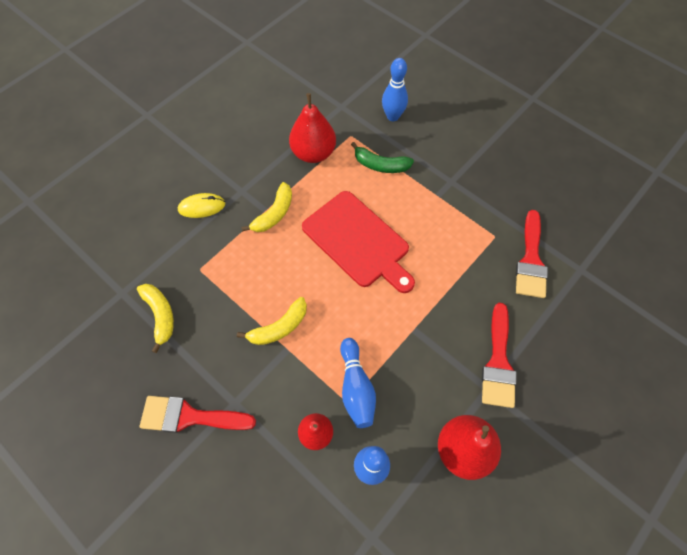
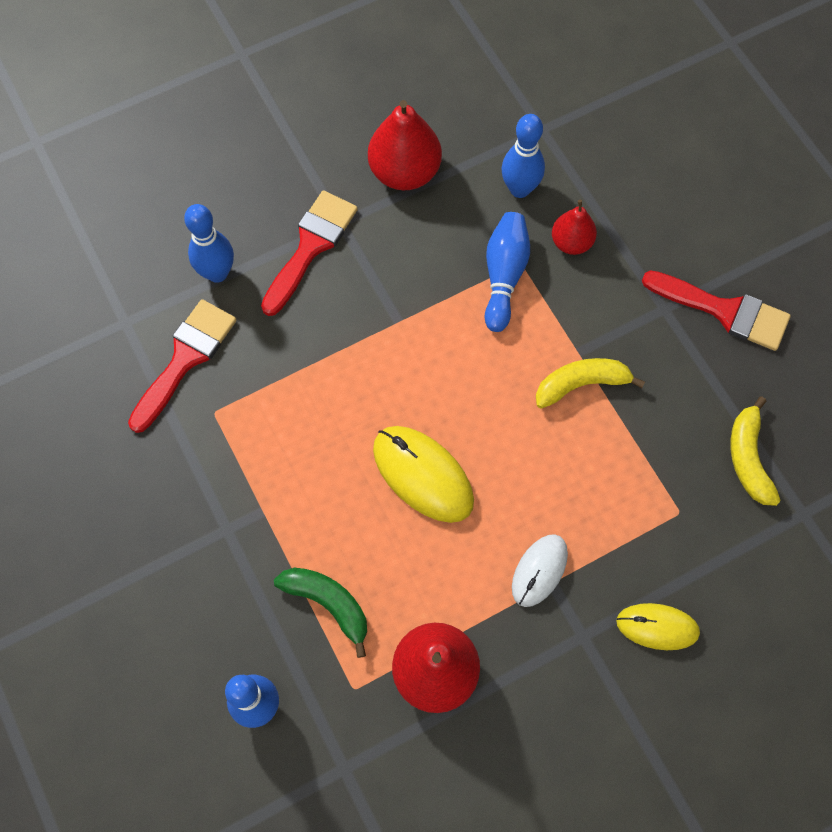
camera: 160 degrees left, 5 degrees up
(274, 214) = (539, 570): yellow banana -> white mouse
(358, 241) = (423, 475): red cutting board -> yellow mouse
(547, 321) = (217, 273): none -> blue bowling pin

